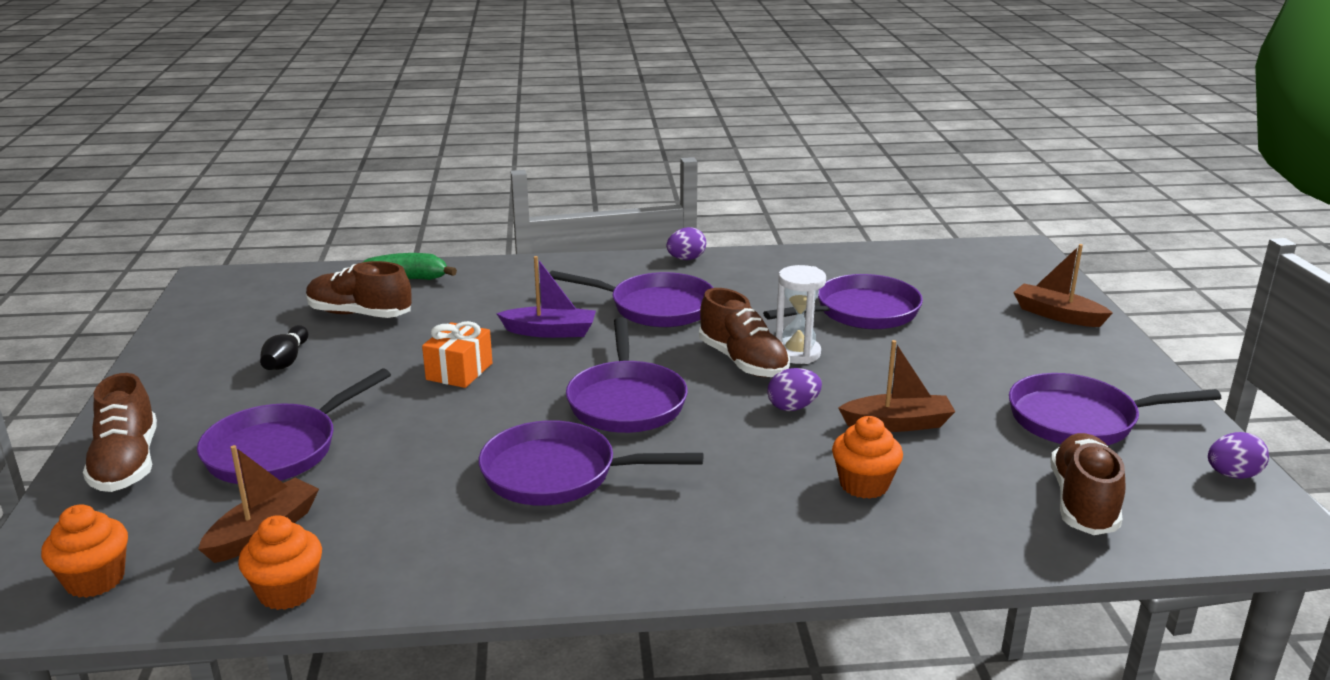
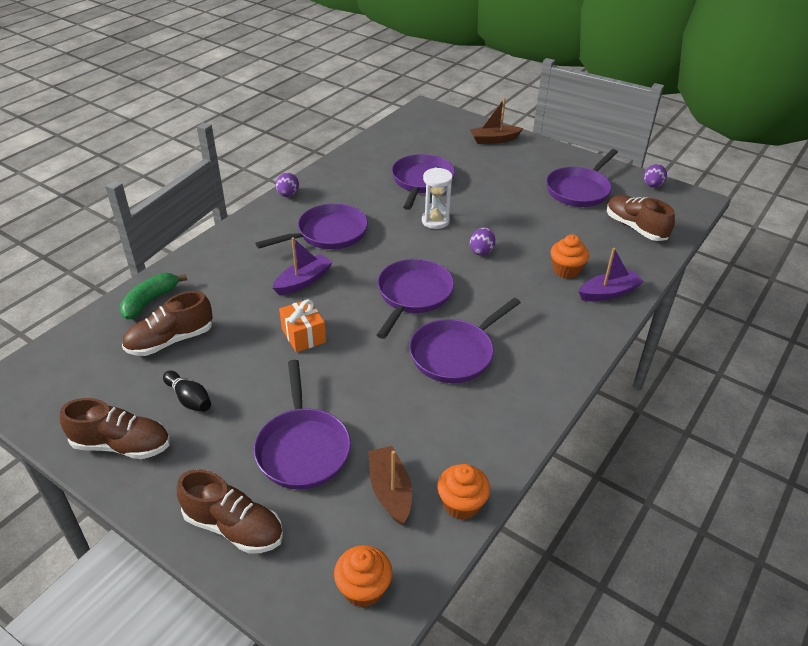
camera: 50 degrees left, 15 degrees up
(626, 401) = (413, 295): purple pan -> purple pan turned 105 degrees counterclockwise
(743, 362) = (422, 240): brown shoe -> brown shoe (122, 445)
(874, 540) = (608, 293): none -> purple boat
(897, 424) = (529, 233): brown boat -> none

